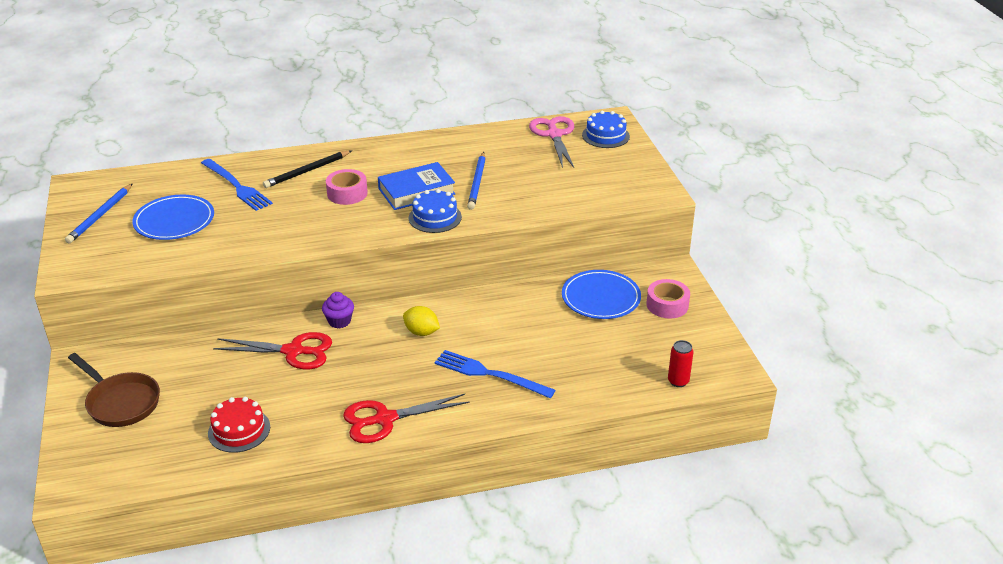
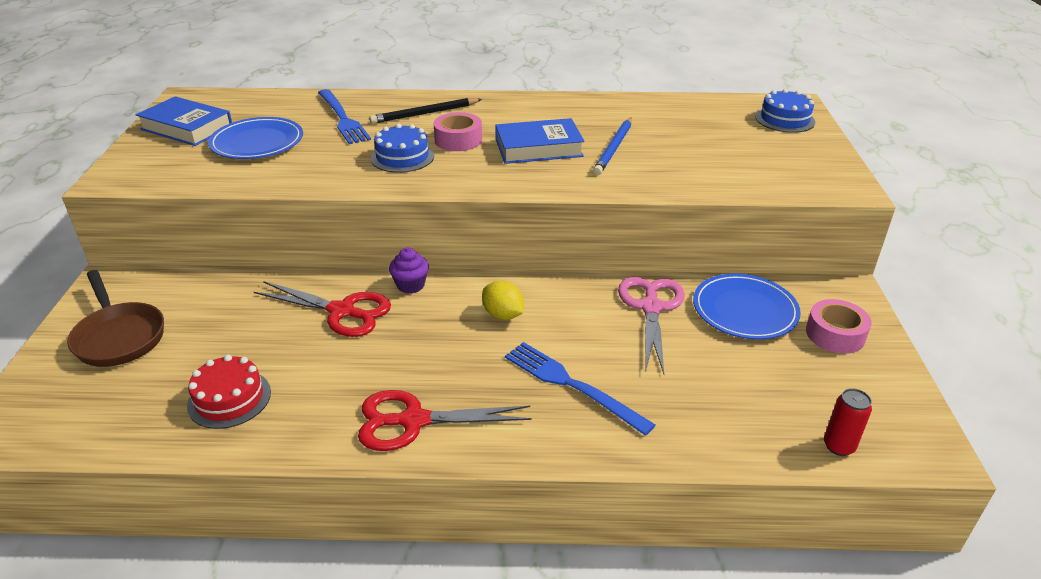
camera: 15 degrees right, 0 degrees up
(100, 215) = (187, 128): blue pencil -> blue book
(435, 217) = (549, 178): blue cake -> blue cake (402, 157)
(554, 135) = (721, 111): pink scissors -> pink scissors (651, 308)

